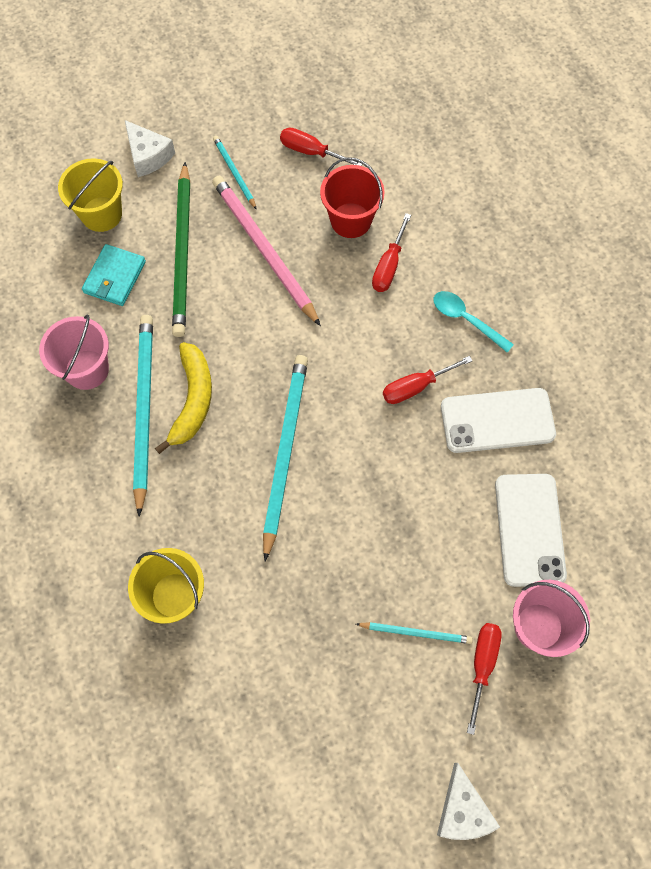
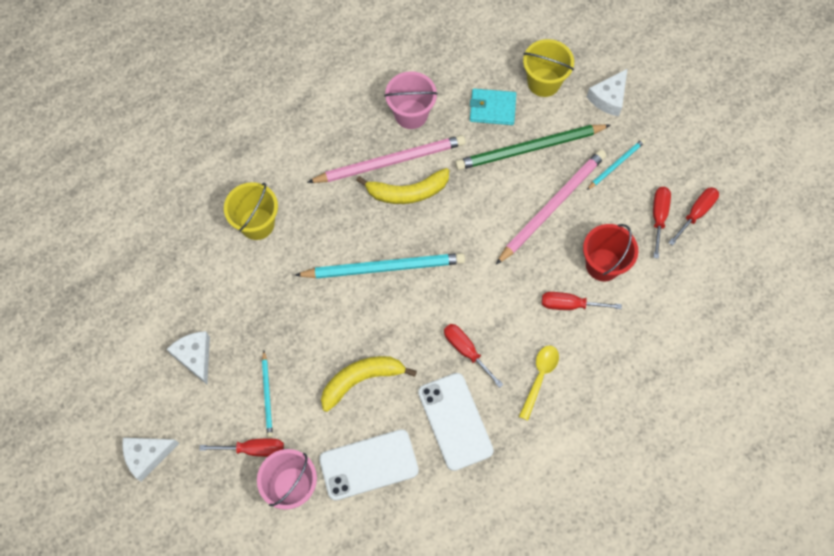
camera: 75 degrees right, 0 degrees up
(144, 410) = (390, 161): turquoise pencil -> pink pencil
(318, 117) = (696, 213): none -> red screwdriver
(340, 718) = (195, 357): none -> white cheese
(423, 513) = (361, 380): none -> yellow banana
(466, 319) = (539, 377): turquoise spoon -> yellow spoon

